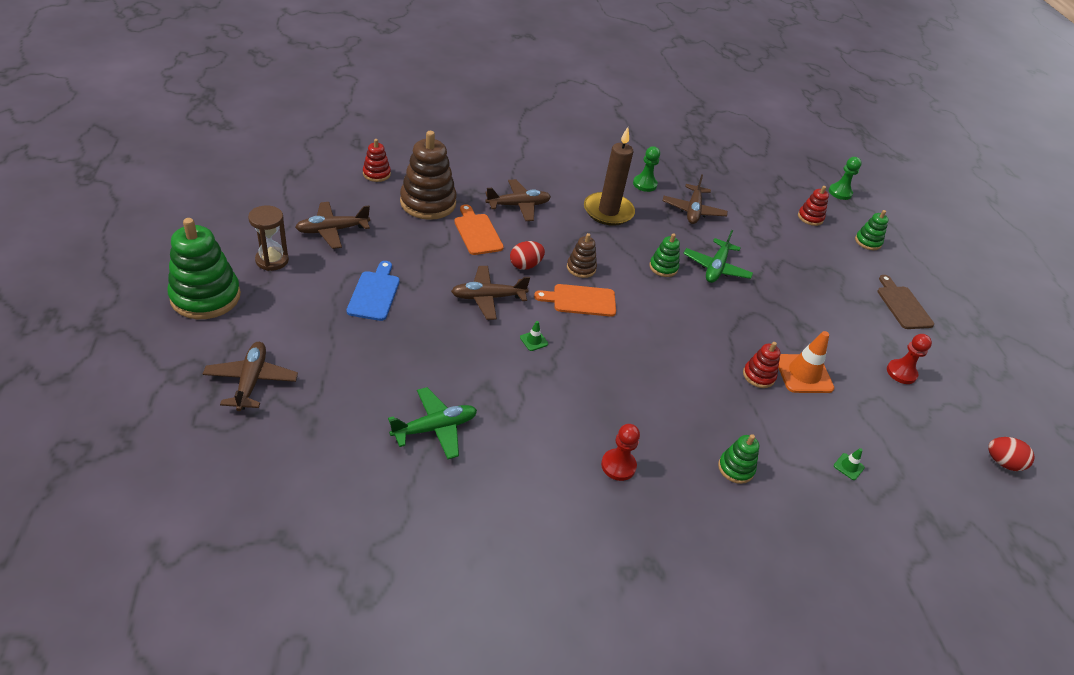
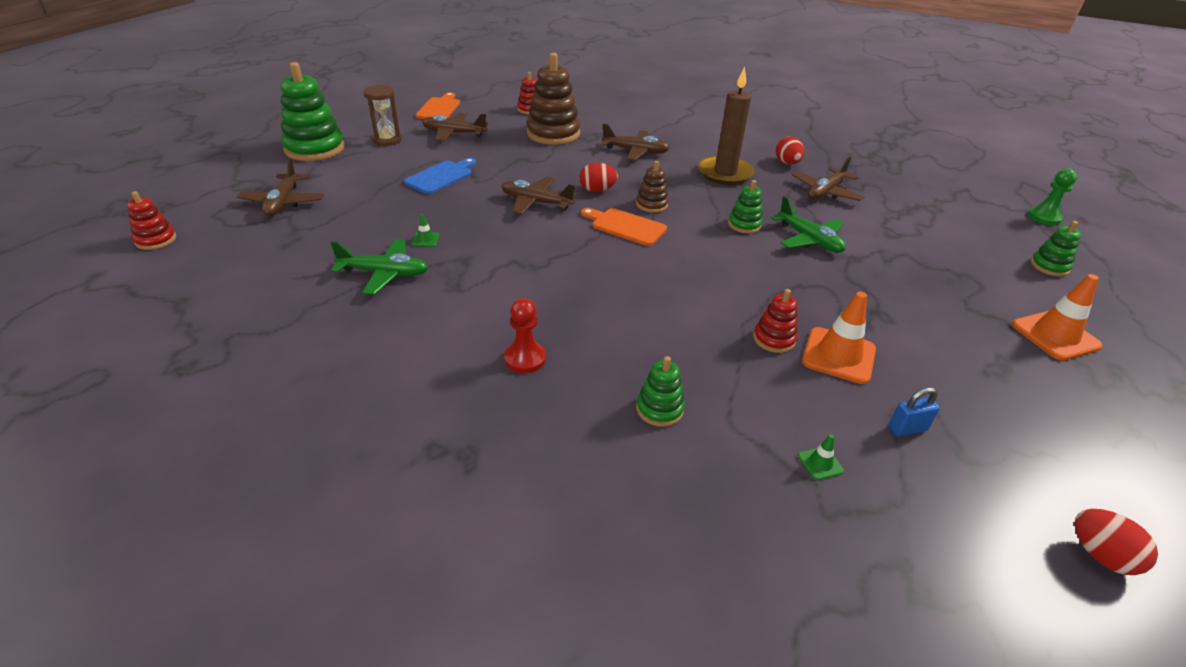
camera: 35 degrees right, 5 degrees down
(251, 381) = (283, 202): brown plane -> brown plane turned 150 degrees clockwise
(477, 232) = (576, 160): orange cutting board -> orange cutting board (439, 108)
(534, 340) = (546, 241): green traffic cone -> green traffic cone (425, 239)
(644, 184) = (787, 163): green pawn -> red egg
(716, 268) = (809, 239): green plane -> green plane turned 90 degrees counterclockwise
(810, 218) = (979, 228): red stacking toy -> red stacking toy (156, 240)
(874, 418) = (907, 429): none -> blue padlock
(901, 373) = (993, 398): red pawn -> none
(902, 305) = (1055, 336): brown cutting board -> orange traffic cone

